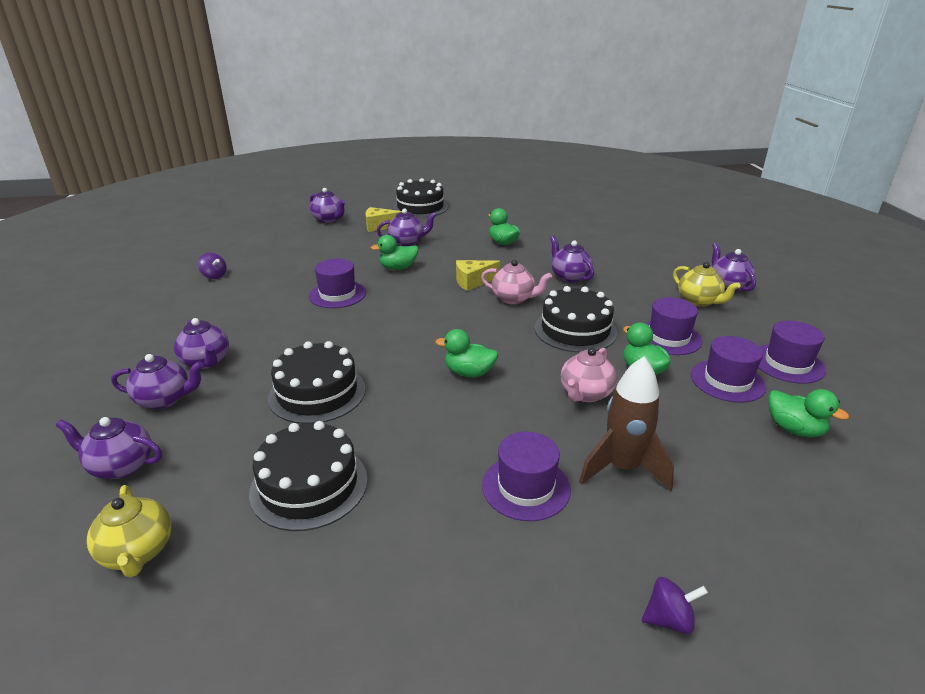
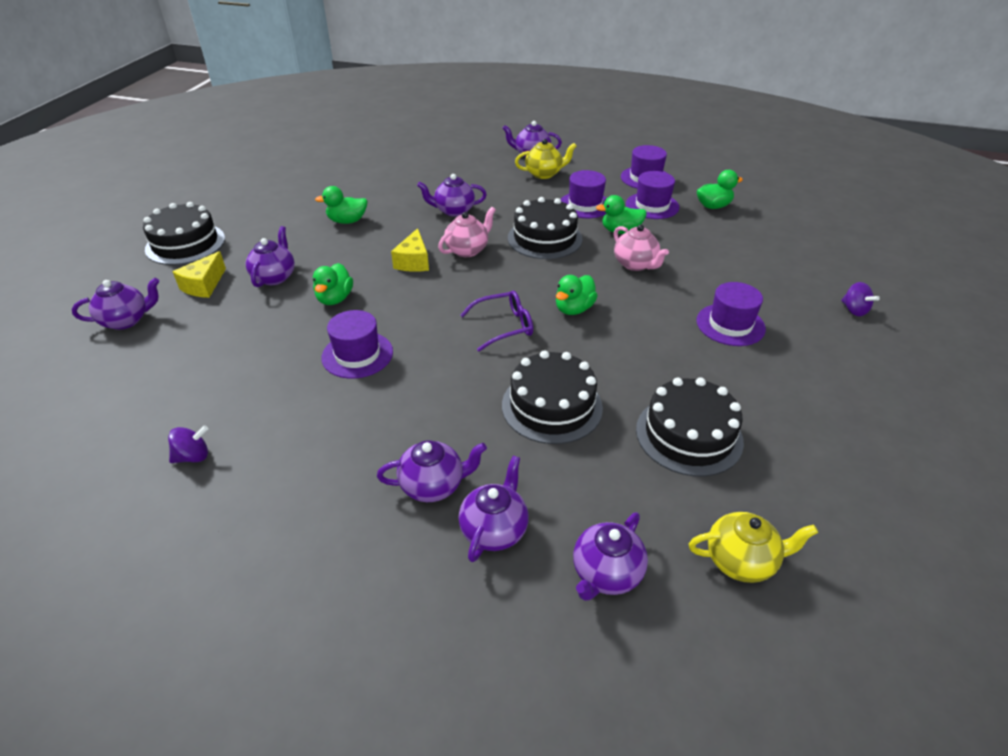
camera: 65 degrees left, 10 degrees up
(414, 343) = (504, 326): none -> purple glasses
(622, 468) = (725, 279): brown rocket -> none
(669, 619) = (854, 310): purple spinning top -> purple spinning top turned 135 degrees clockwise

